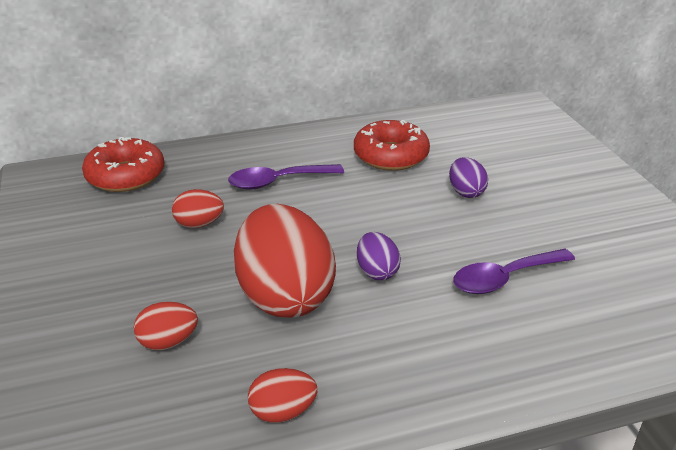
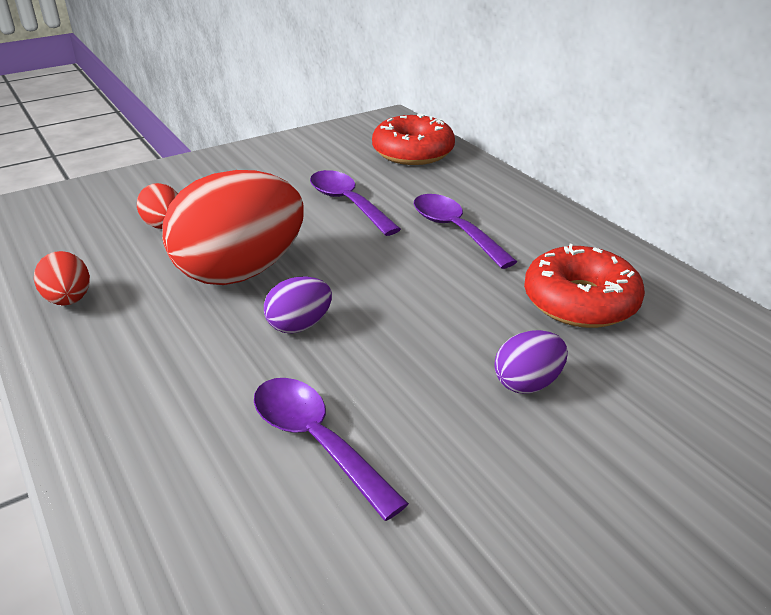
camera: 75 degrees right, 0 degrees up
(199, 224) = (348, 203): red egg -> purple spoon

